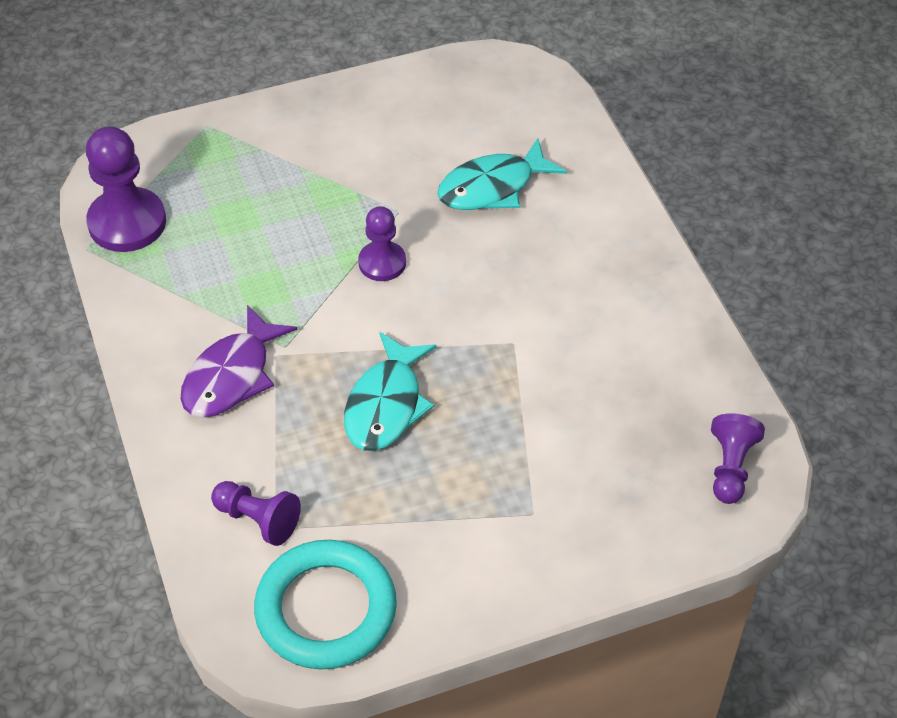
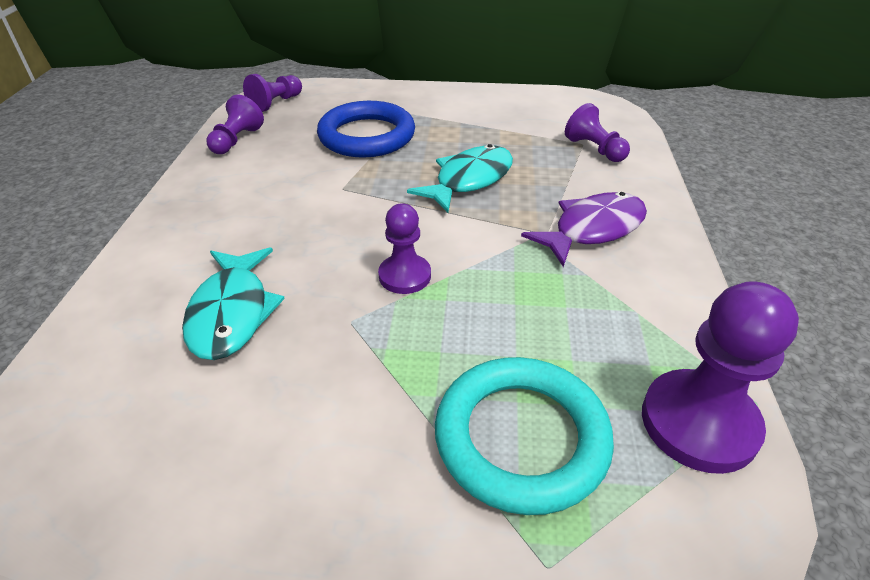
camera: 155 degrees left, 10 degrees down
(326, 609) = (562, 109): turquoise ring -> turquoise ring (521, 438)
(492, 187) = (232, 313): turquoise fish -> turquoise fish turned 90 degrees clockwise
(554, 441) = (367, 136): none -> blue ring
(699, 374) = (237, 140): none -> purple pawn

